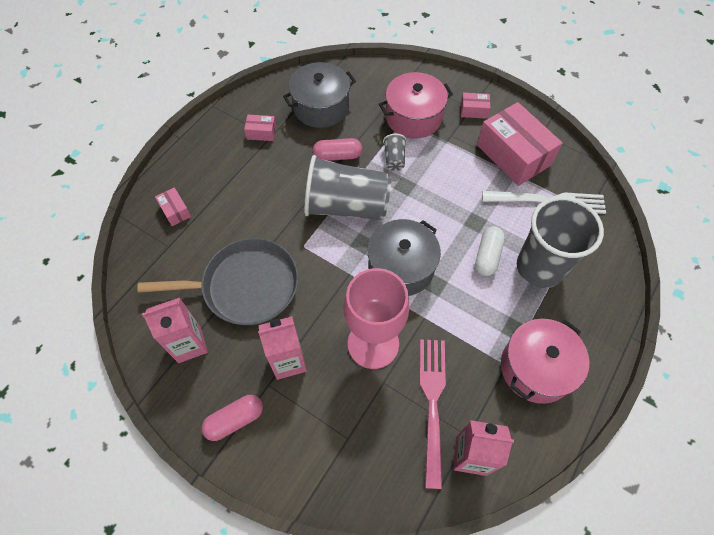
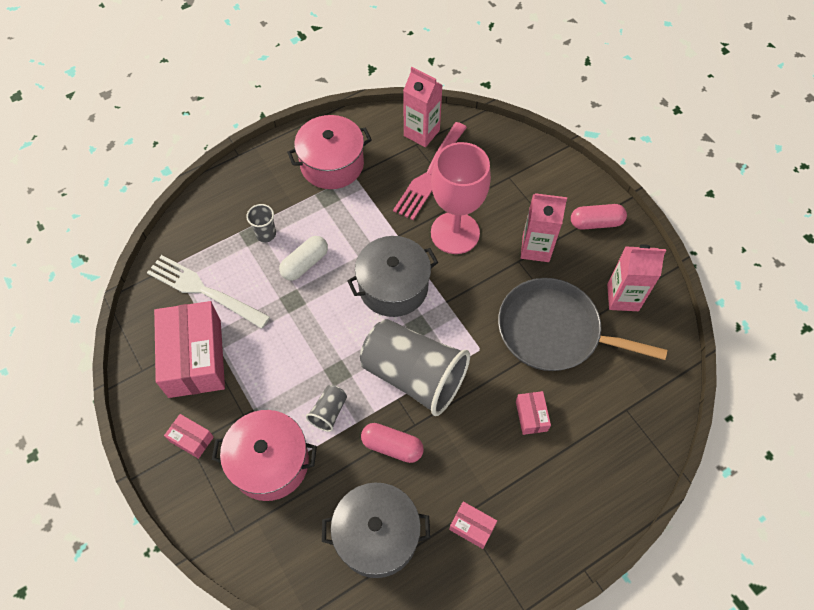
camera: 155 degrees left, 0 degrees up
(175, 211) = (610, 453): pink box -> pink box (531, 416)
(539, 267) = (266, 234): grey cup -> grey cup, size x0.42

